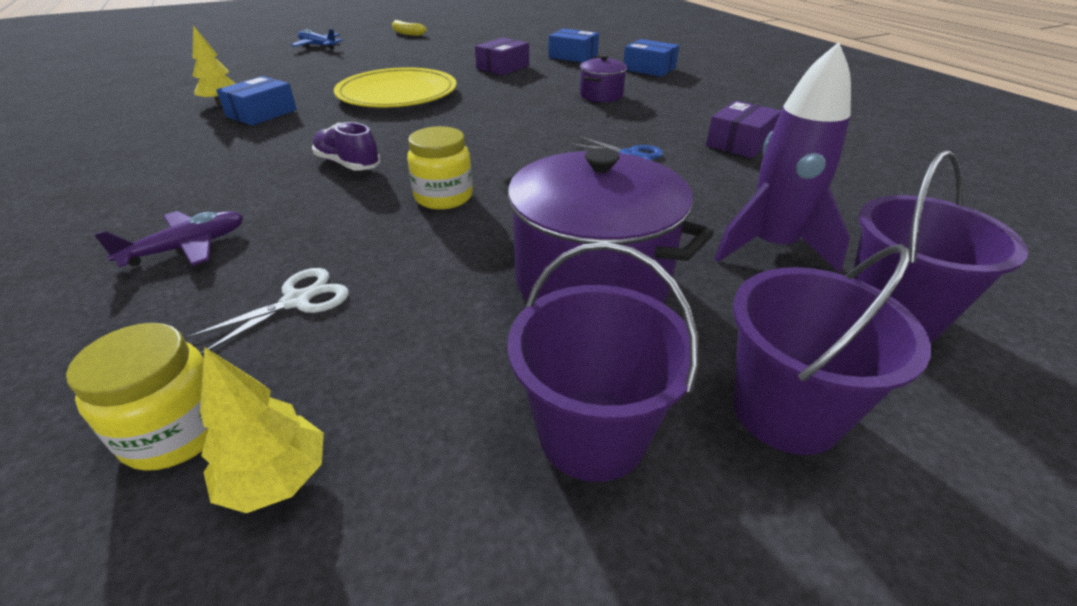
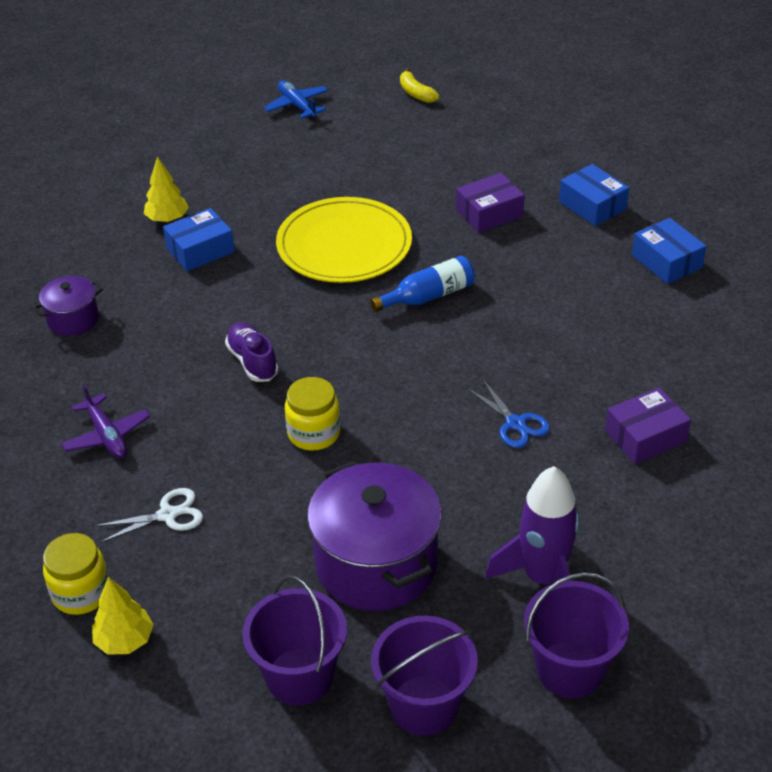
camera: 25 degrees right, 5 degrees up
(187, 248) = (106, 435): purple plane -> purple plane turned 75 degrees clockwise
(489, 106) = (428, 296): none -> blue bottle
(601, 95) = (563, 307): purple pot -> purple pot (73, 319)

